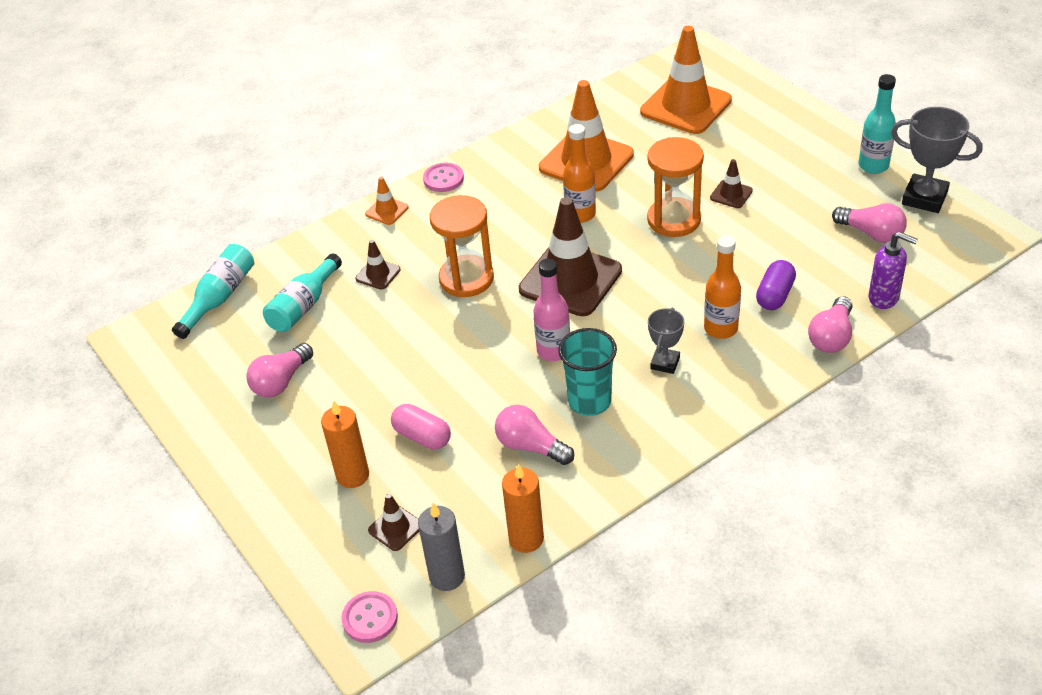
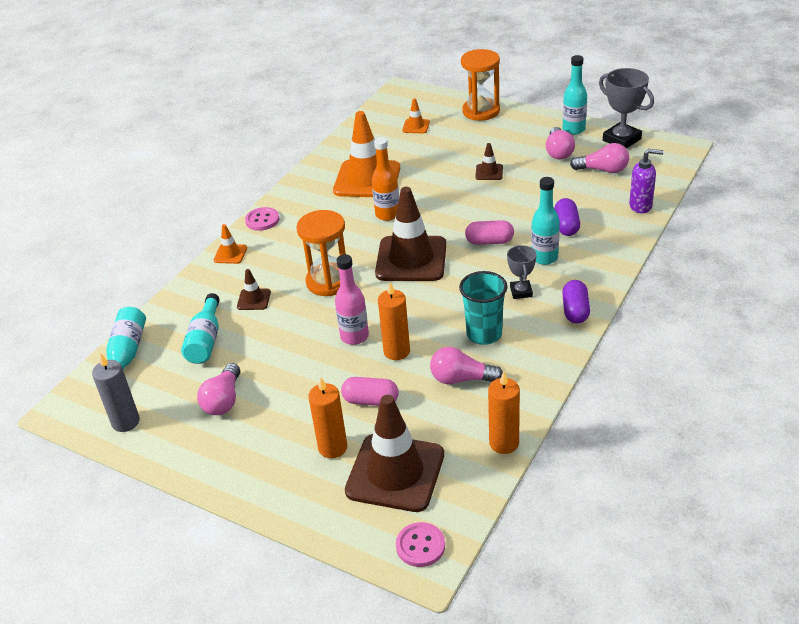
camera: 25 degrees left, 5 degrees down
(395, 528) = (395, 473): brown traffic cone -> brown traffic cone, size x2.28
(447, 576) = (461, 492): grey candle -> grey candle (125, 422)
(484, 388) = (396, 351): none -> orange candle
(553, 351) = (432, 309): pink bottle -> pink bottle (354, 336)
(671, 286) = (489, 241): none -> pink capsule
(674, 220) = (460, 199): orange hourglass -> orange hourglass (481, 111)
(686, 106) = (416, 126): orange traffic cone -> orange traffic cone, size x0.44
(710, 409) = (575, 311): none -> purple capsule
(720, 328) = (544, 258): orange bottle -> turquoise bottle
(831, 337) = (624, 240): pink light bulb -> pink light bulb (558, 152)
(924, 198) = (621, 139): grey trophy -> grey trophy turned 45 degrees clockwise

